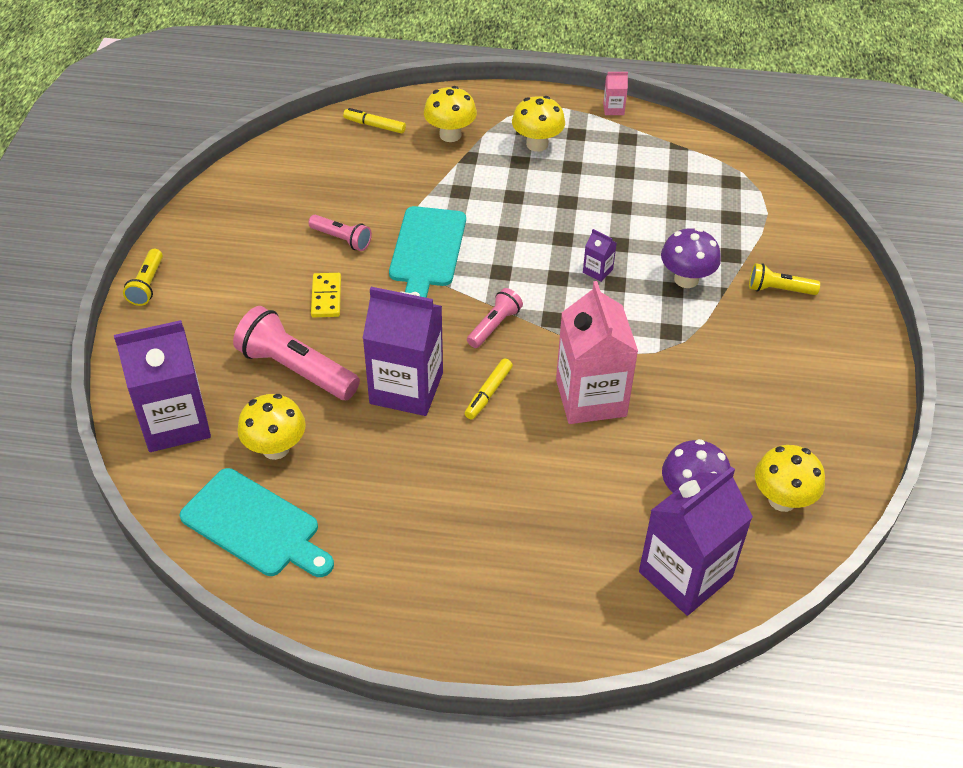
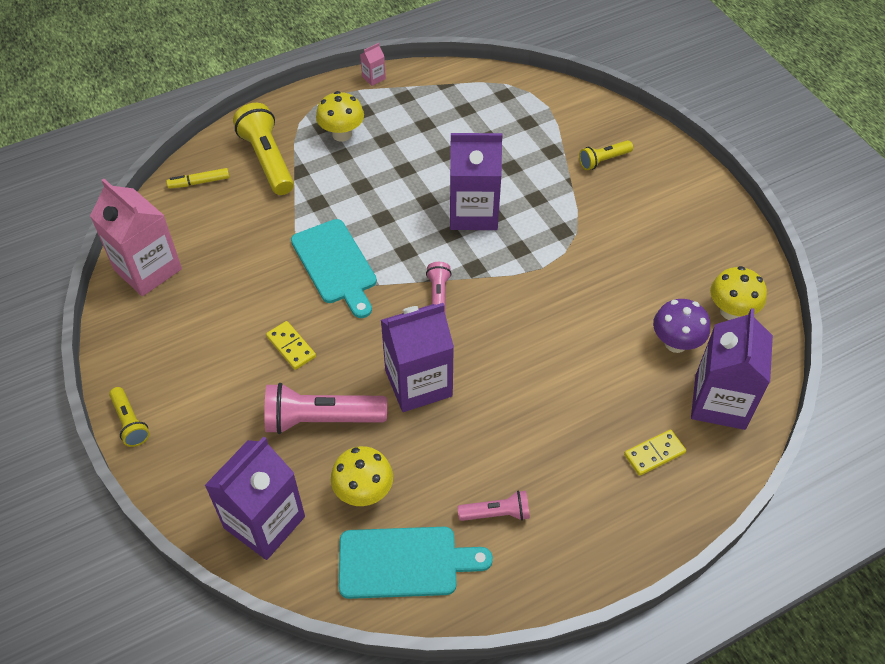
camera: 35 degrees left, 5 degrees up
(342, 239) = (260, 292): pink flashlight -> pink flashlight (496, 513)
(450, 135) = (268, 160): yellow mushroom -> yellow flashlight
(488, 393) = (480, 351): yellow marker -> none
(570, 580) = (654, 454): none -> yellow domino
(591, 397) = (552, 312): pink carton -> pink carton (148, 269)
(597, 271) = (473, 212): purple carton -> purple carton, size x2.45
(686, 279) = (538, 186): purple mushroom -> none

